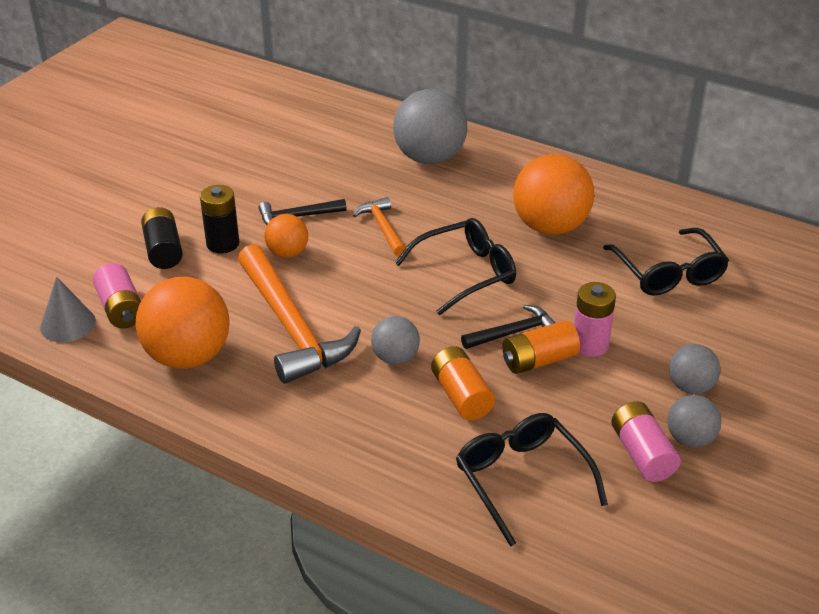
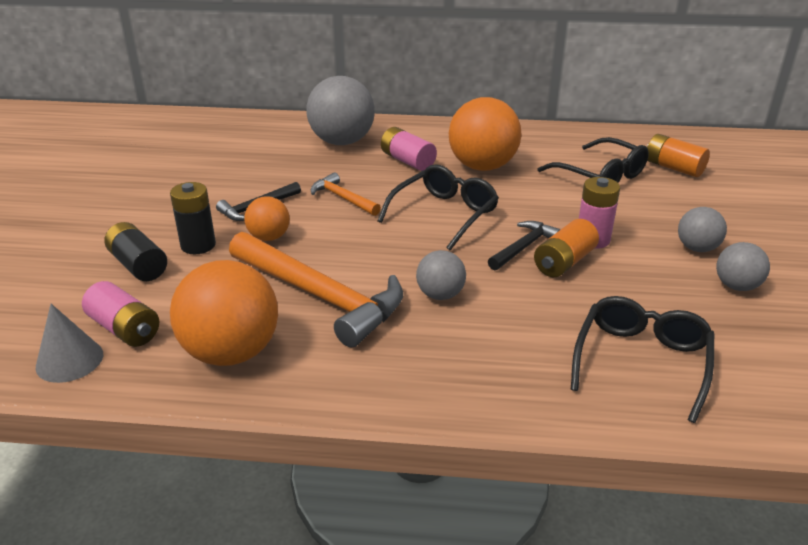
camera: 25 degrees left, 5 degrees down
(461, 396) = (526, 308): orange battery -> orange battery (673, 168)
(522, 479) = (641, 361): black glasses -> black glasses turned 75 degrees clockwise
(642, 454) = (714, 309): pink battery -> pink battery (407, 161)

